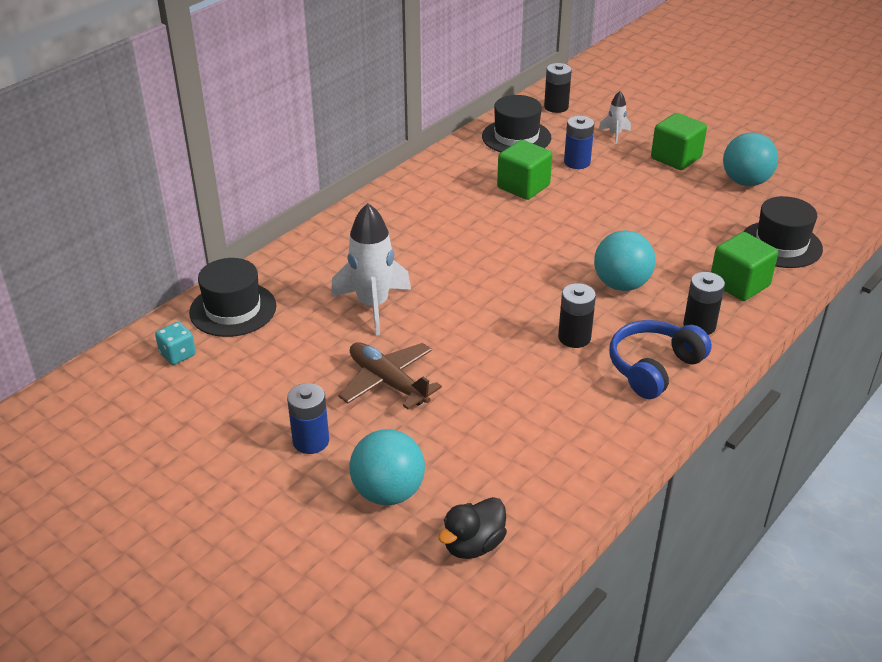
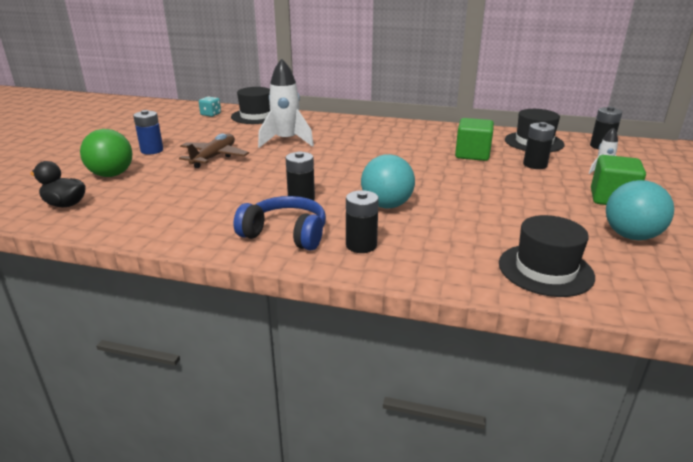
camera: 65 degrees right, 10 degrees down
(388, 492) = (111, 175): turquoise ball -> green ball
(577, 162) = (535, 165): blue battery -> black battery
(739, 284) = (446, 256): green cube -> none

